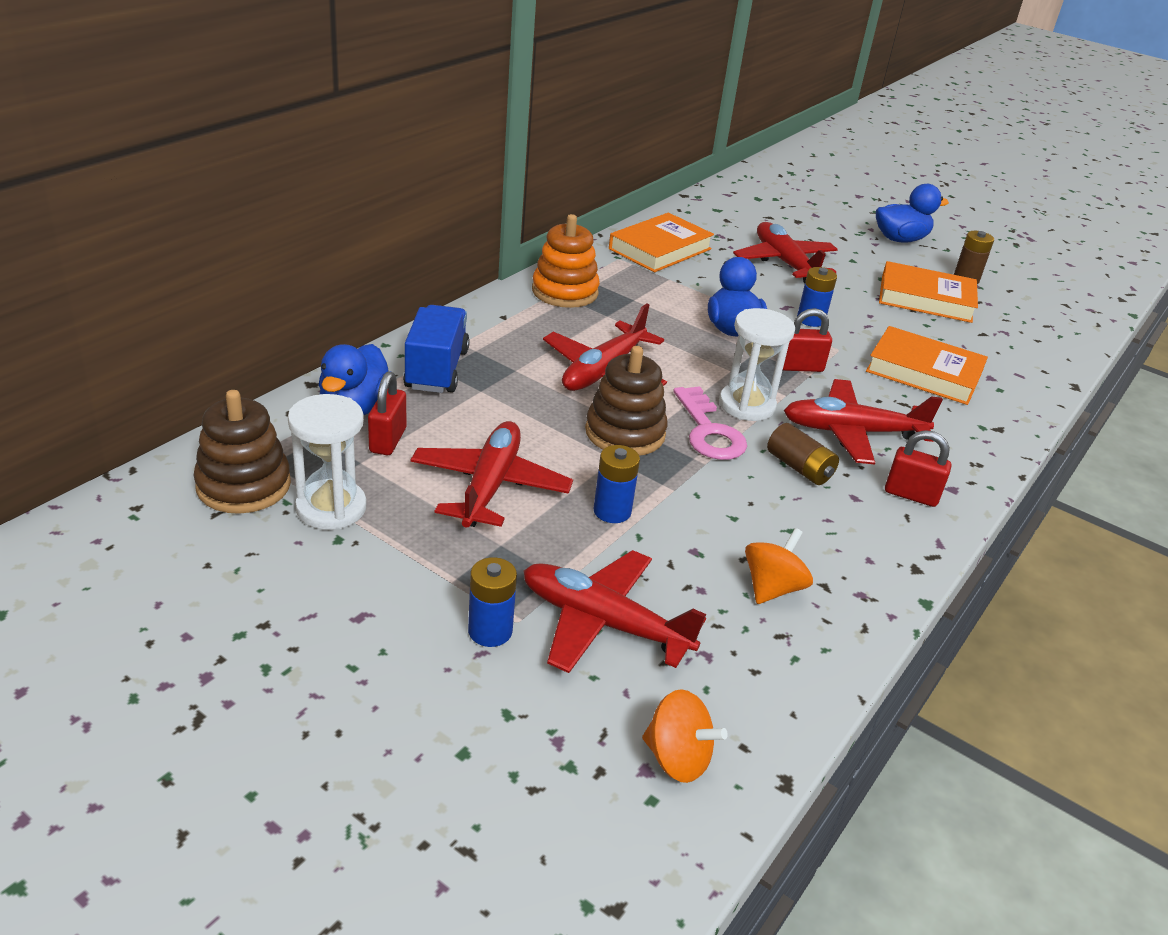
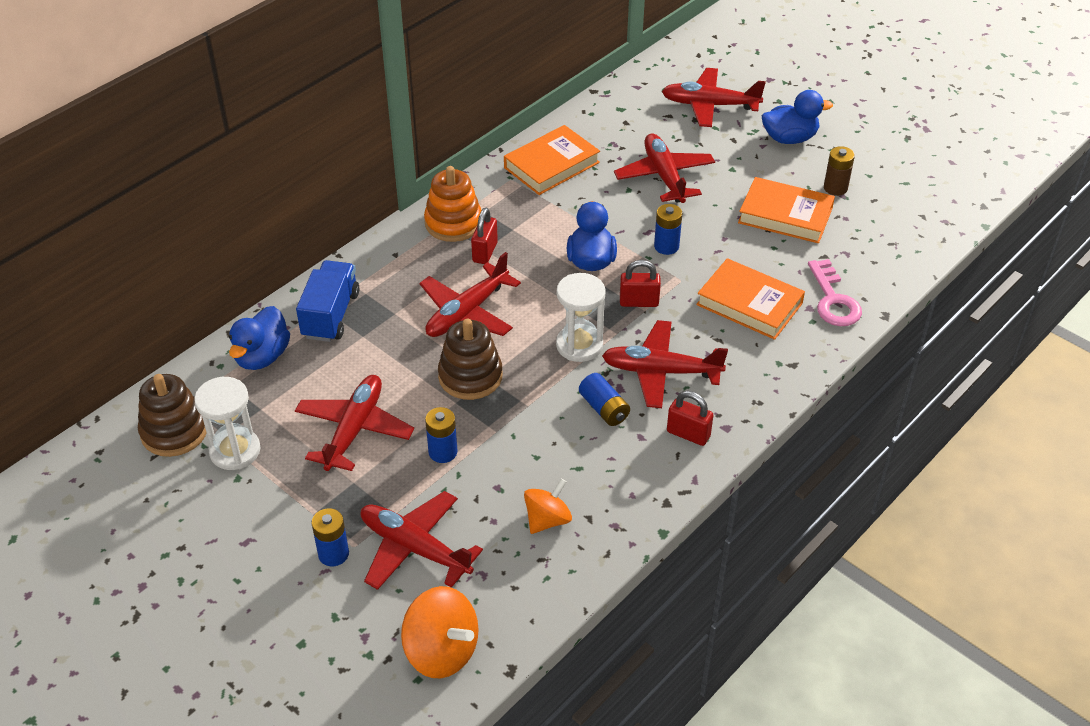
camera: 10 degrees right, 10 degrees up
(388, 440) = (283, 388): red padlock -> red padlock (485, 252)
(677, 758) = (441, 651): orange spinning top -> orange spinning top, size x1.51
(708, 431) = (539, 373): pink key -> pink key (833, 300)
(799, 468) = (604, 409): brown battery -> blue battery
(807, 211) = (709, 105): none -> red plane

